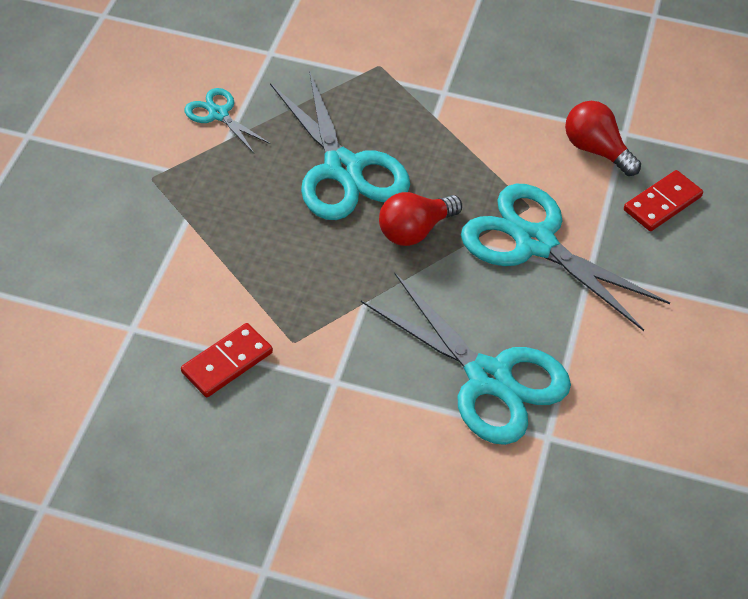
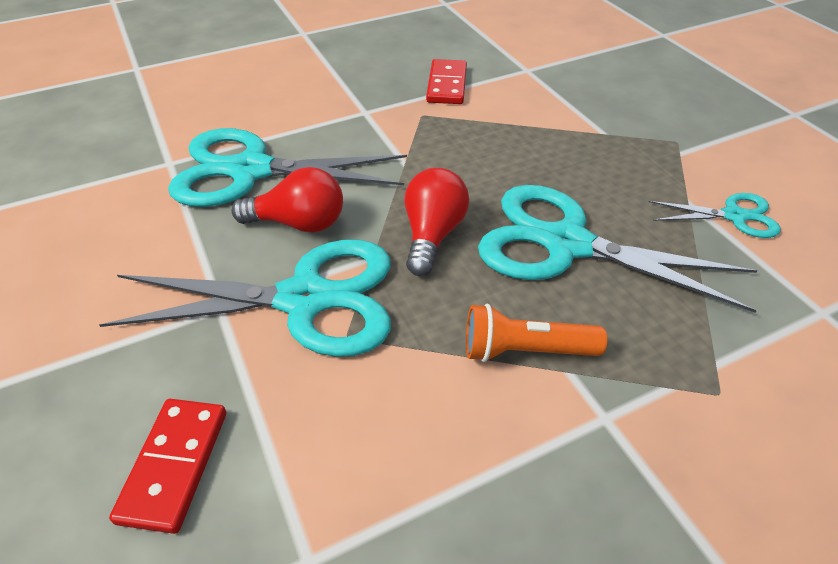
camera: 140 degrees right, 5 degrees down
(444, 138) = (525, 350): none -> orange flashlight
(596, 150) = (328, 486): red light bulb -> red light bulb (299, 223)

